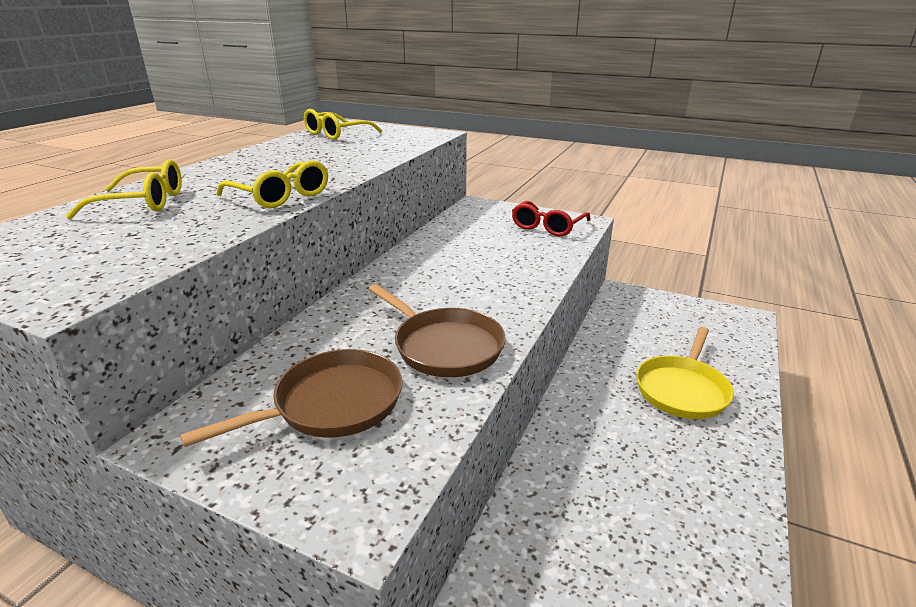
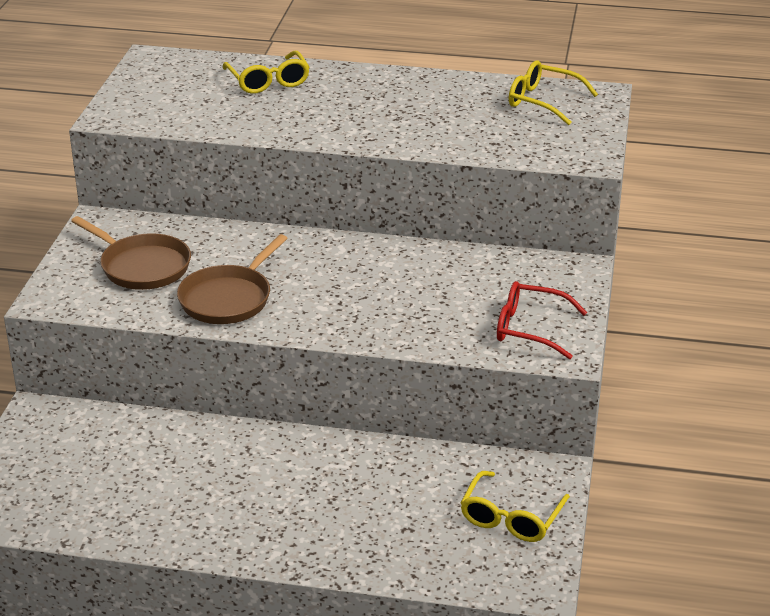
camera: 75 degrees right, 5 degrees up
(280, 196) = (308, 129): yellow glasses -> yellow glasses (511, 517)
(682, 389) = (343, 516): yellow pan -> none

